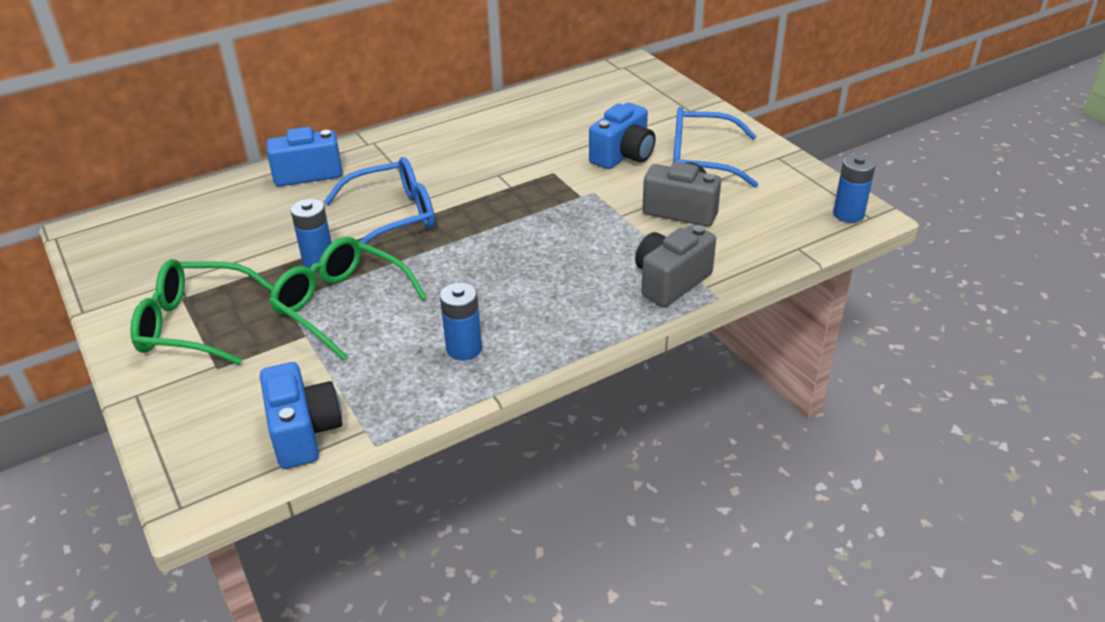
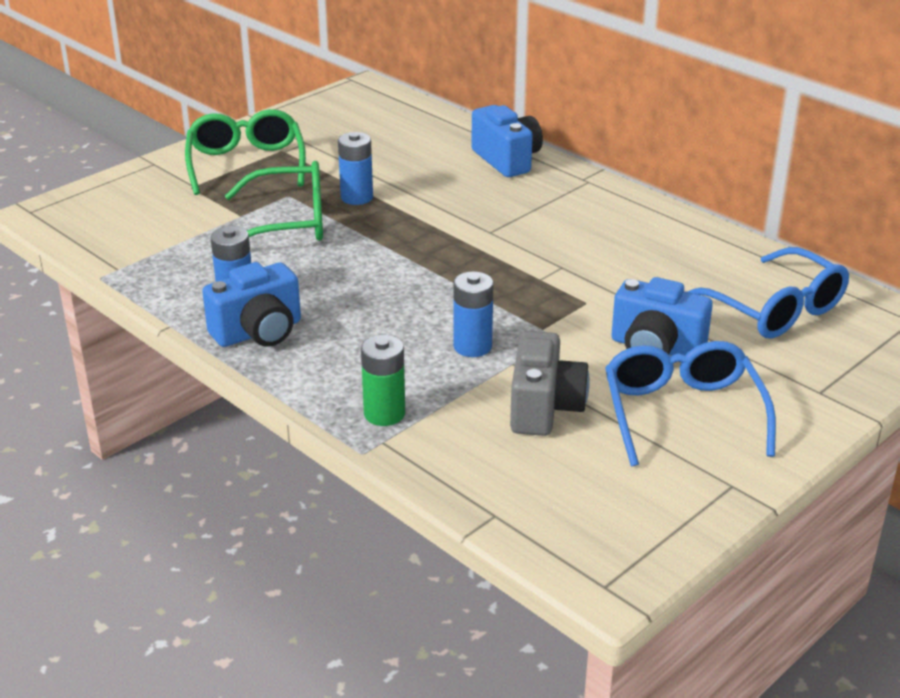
camera: 75 degrees right, 5 degrees down
(304, 432) = (113, 242): blue camera -> blue camera (258, 332)
(340, 304) = (290, 222): green glasses -> green glasses turned 60 degrees clockwise
(394, 216) = (447, 220): blue glasses -> blue glasses (775, 310)
(671, 281) = (384, 414): grey camera -> green battery
(848, 214) = (602, 562): blue battery -> blue battery (472, 346)

